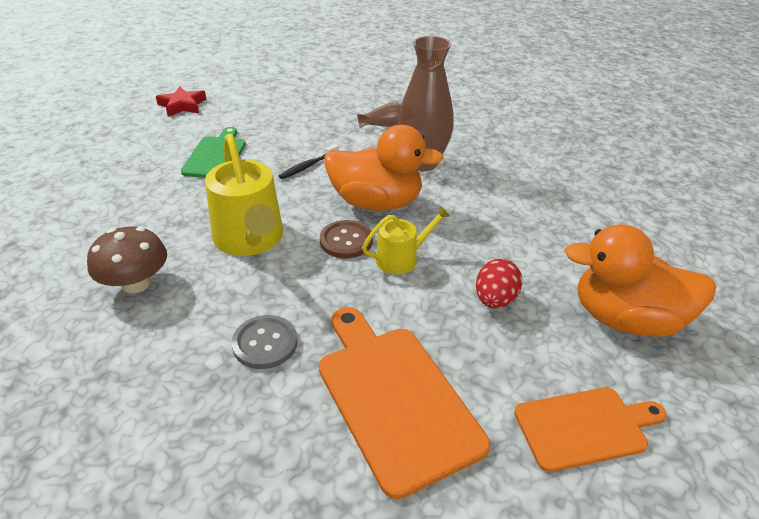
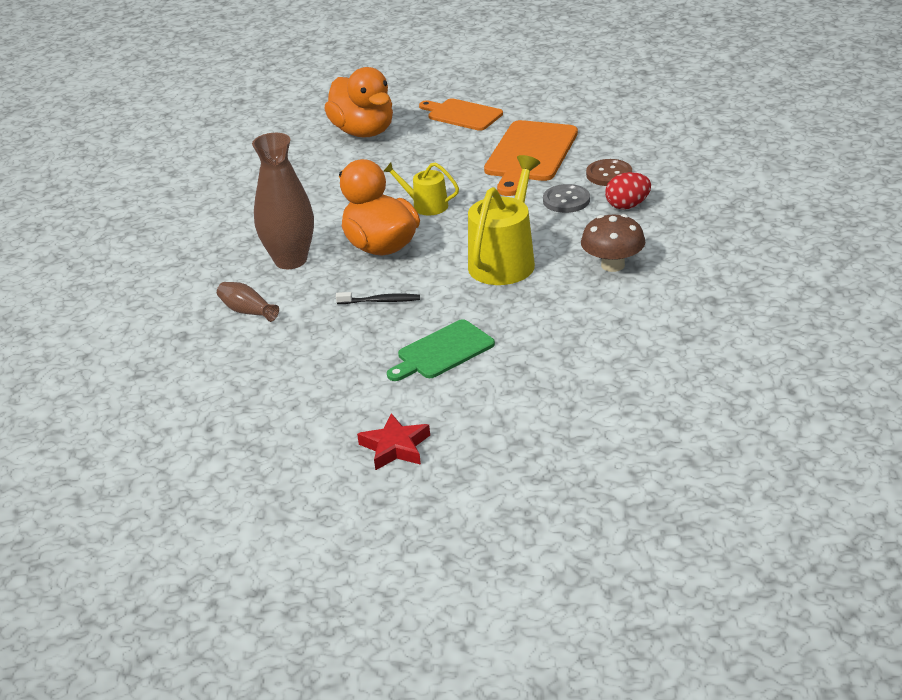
camera: 130 degrees left, 5 degrees down
(346, 241) = (442, 231): brown button -> brown button (609, 174)
(494, 300) = (412, 165): red egg -> red egg (627, 206)

